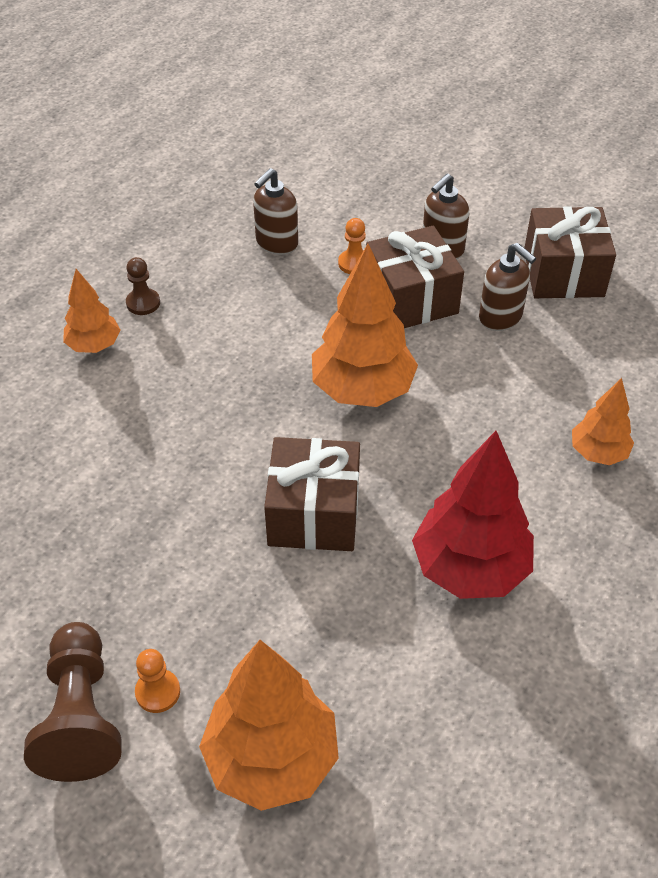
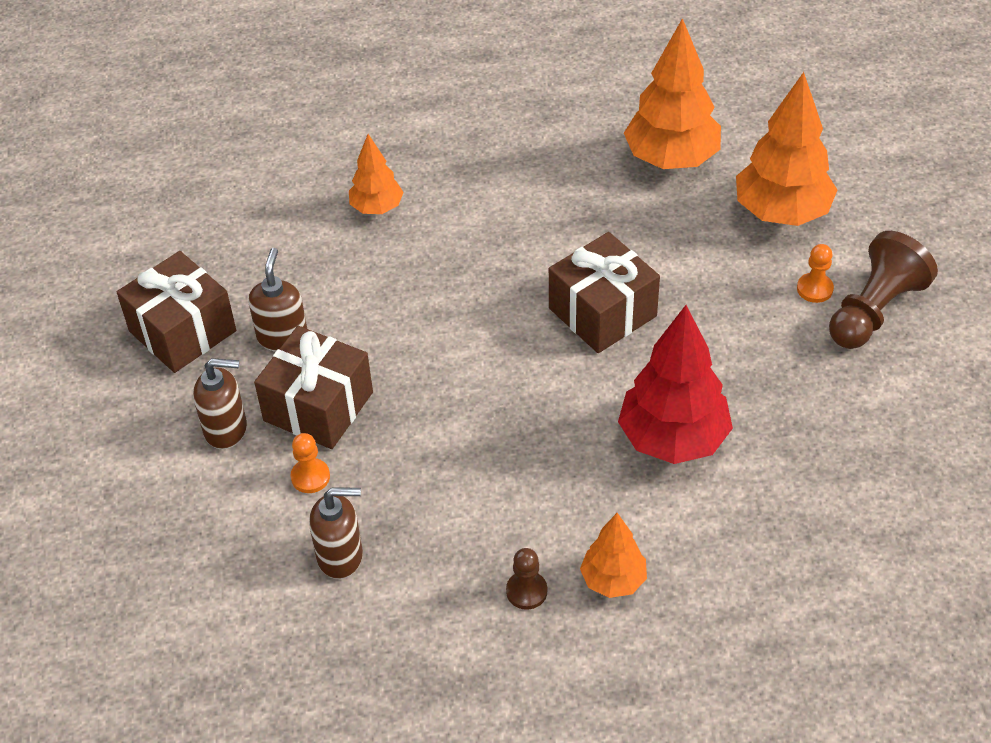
camera: 130 degrees left, 0 degrees up
(362, 390) = (458, 366): orange tree -> orange tree (671, 159)
(469, 568) = (551, 212): red tree -> red tree (673, 439)

